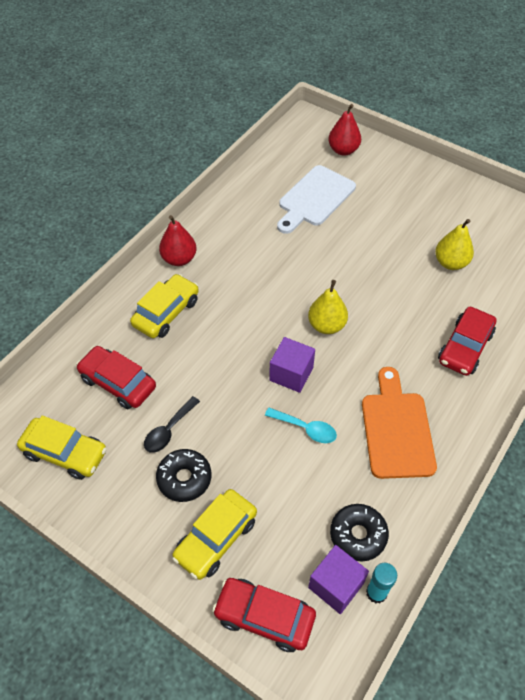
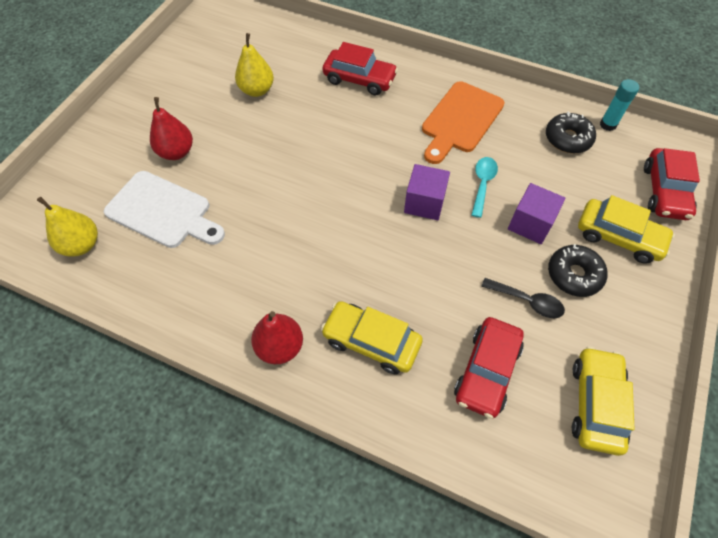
camera: 100 degrees left, 5 degrees up
(326, 325) = (356, 180): yellow pear -> yellow pear (82, 245)
(336, 585) = (615, 149): purple cube -> purple cube (530, 224)
(343, 150) = (73, 191): red pear -> red pear (176, 152)
(397, 429) = (460, 120): orange cutting board -> orange cutting board turned 45 degrees counterclockwise

